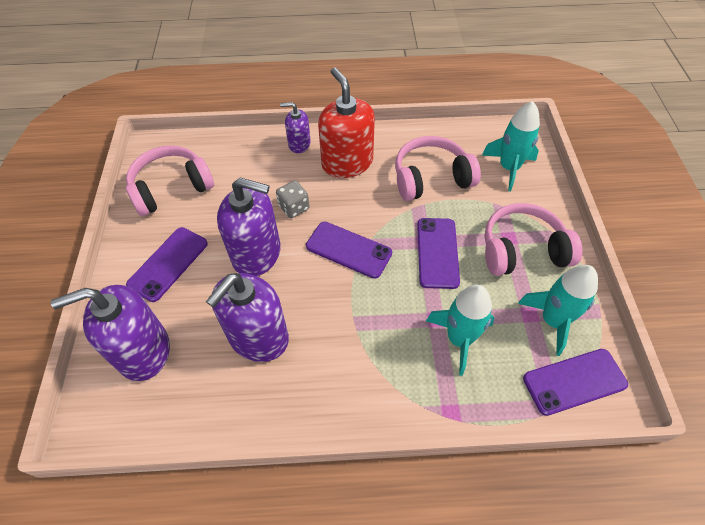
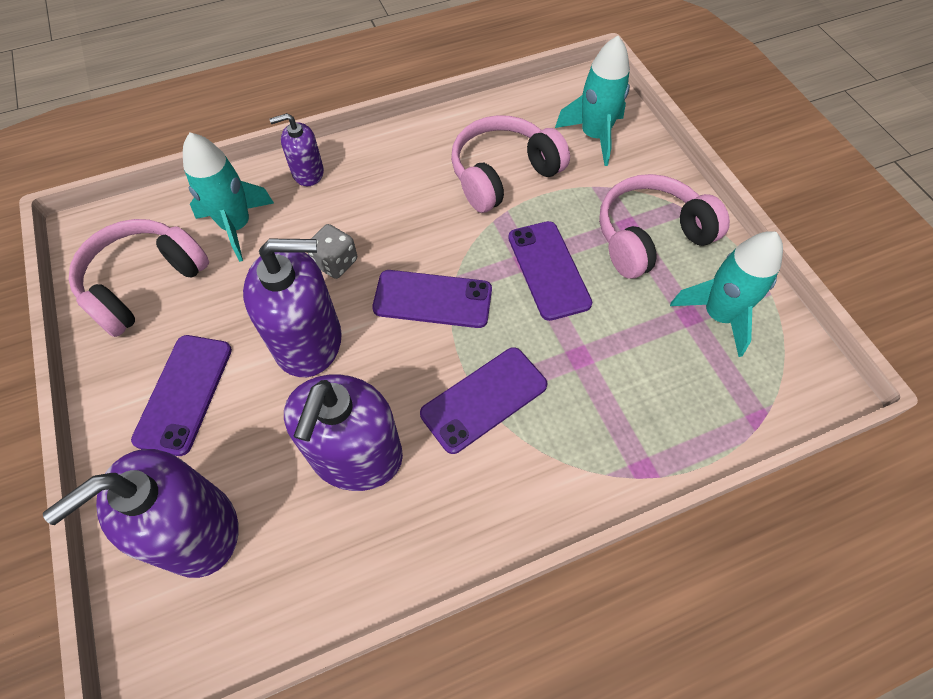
camera: 20 degrees left, 5 degrees up
(347, 163) = (384, 182): red soap dispenser -> none
(459, 339) = (618, 373): turquoise rocket -> turquoise rocket (237, 226)
(574, 381) = (771, 382): purple phone -> purple phone (484, 399)

